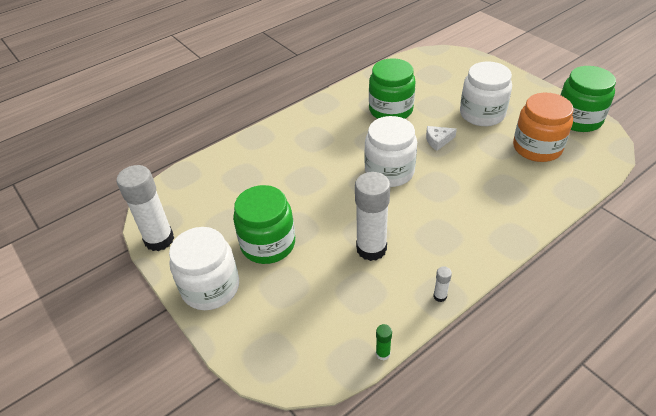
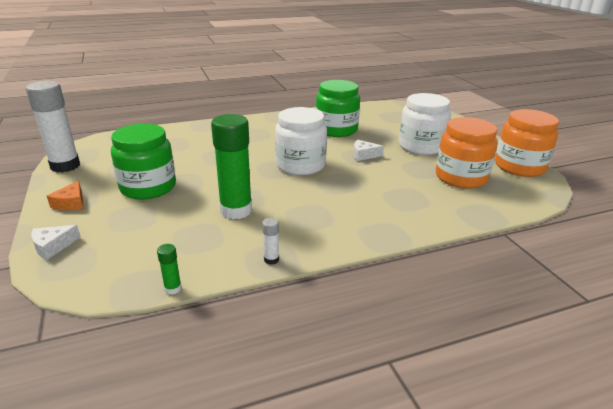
camera: 15 degrees right, 15 degrees down
(210, 287) = (71, 203): white jar -> orange cheese
(241, 344) = (53, 246): none -> white cheese
(371, 249) = (236, 210): white glue stick -> green glue stick
(578, 119) = (519, 167): green jar -> orange jar

